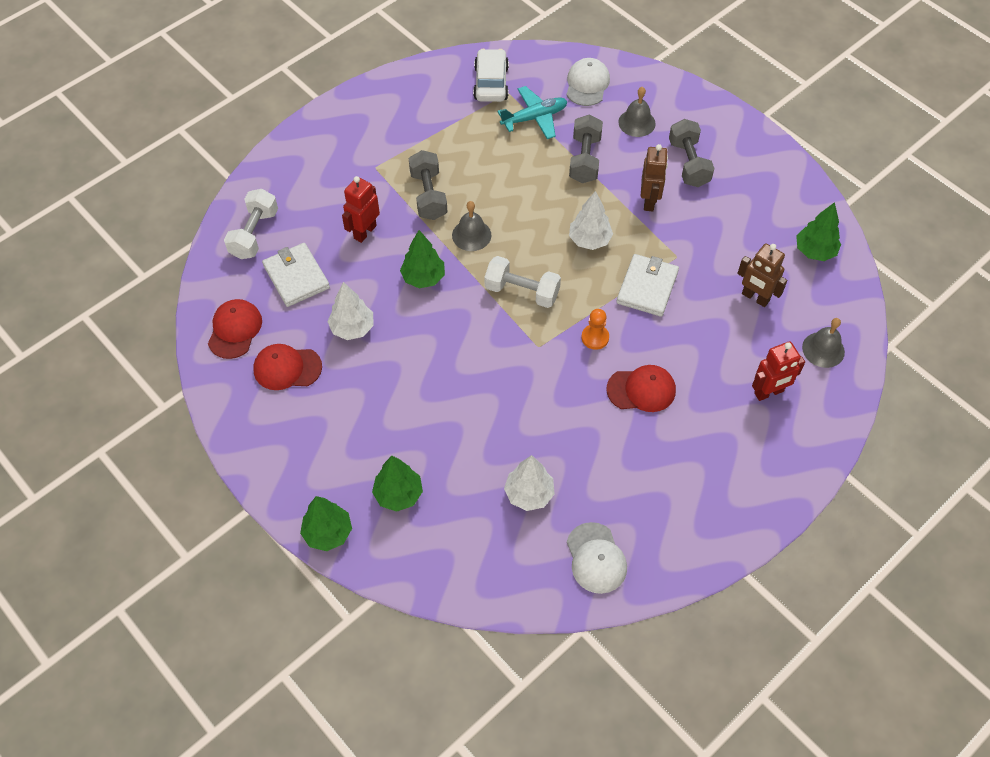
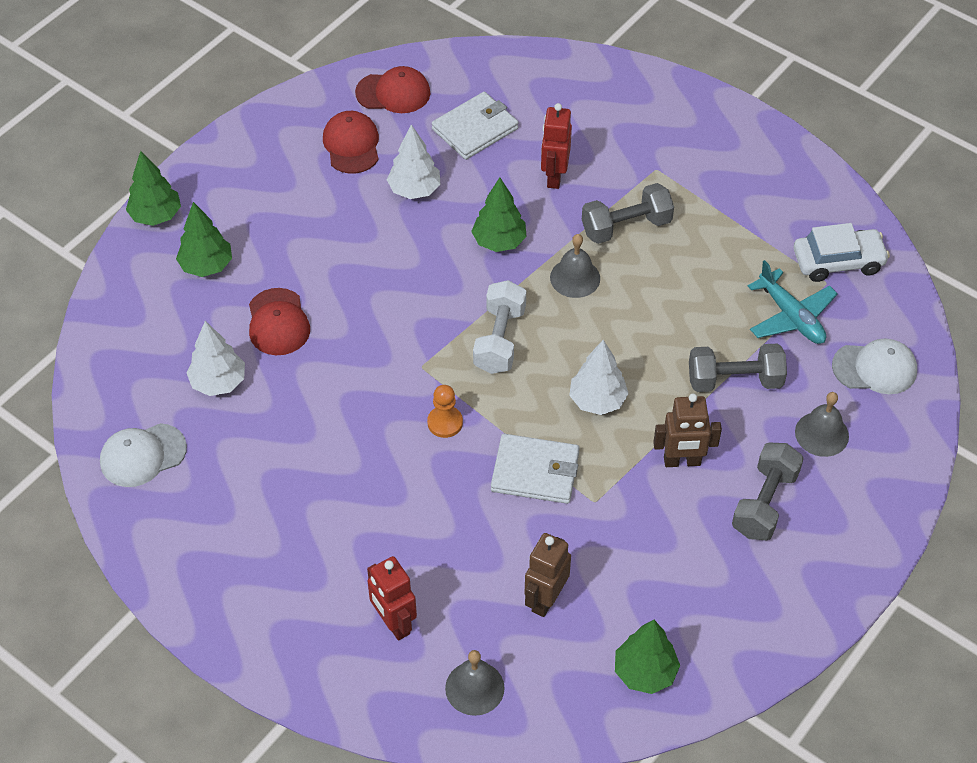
camera: 80 degrees right, 5 degrees down
(254, 234) = (526, 82): white dumbbell -> none
(364, 232) = (554, 176): red robot -> red robot turned 105 degrees counterclockwise
(641, 390) = (375, 479): red cap -> red cap (278, 322)
(688, 163) = (764, 503): grey dumbbell -> grey dumbbell turned 45 degrees counterclockwise

